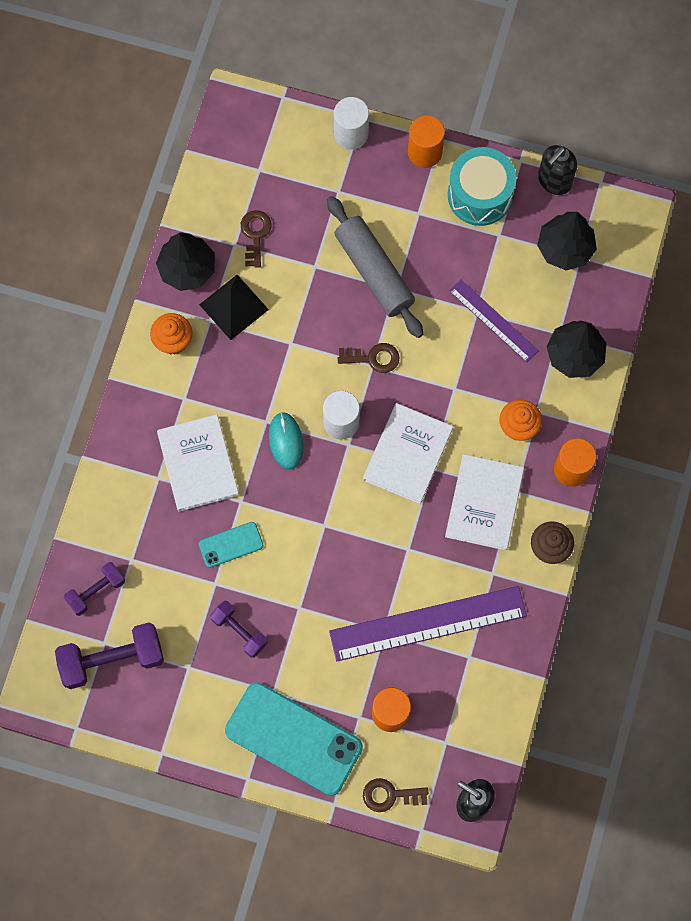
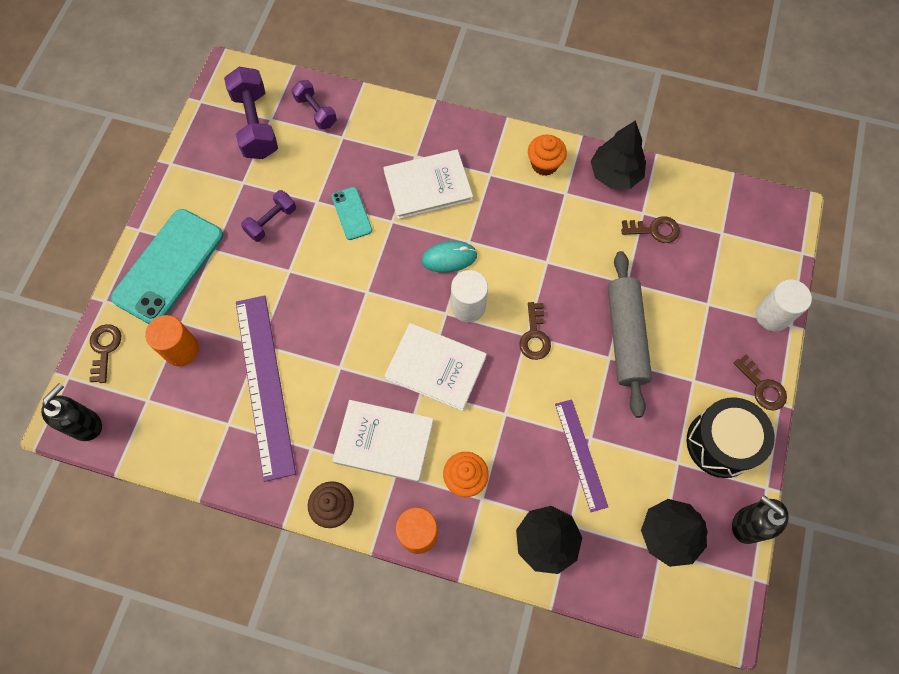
camera: 90 degrees right, 5 degrees down
(233, 307) = (580, 212): black pyramid -> none
(374, 272) = (625, 337): grey rolling pin -> grey rolling pin turned 60 degrees counterclockwise
(424, 152) = (762, 387): orange cylinder -> brown key
(480, 195) = (721, 443): turquoise drum -> black drum
(493, 321) = (580, 454): purple ruler -> purple ruler turned 60 degrees counterclockwise

